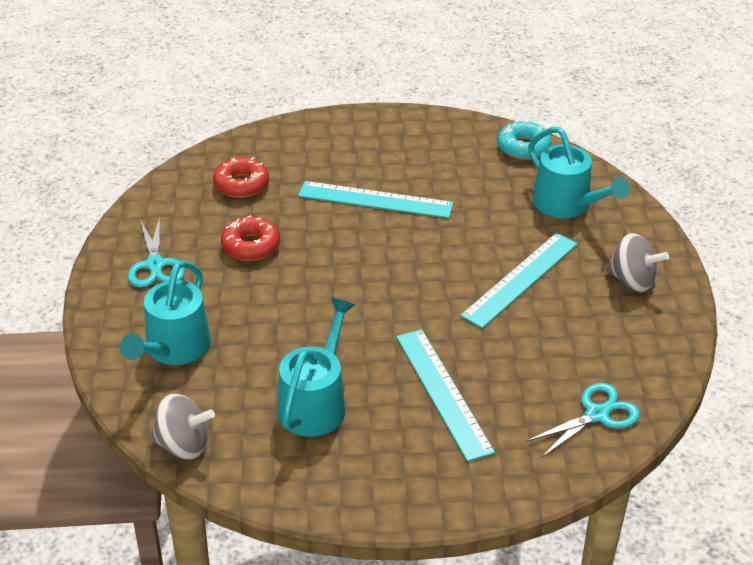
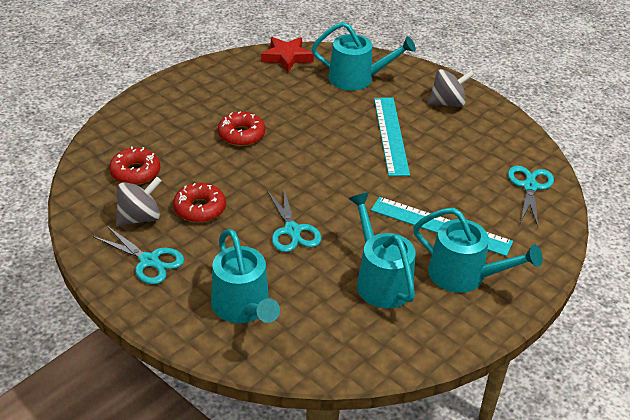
camera: 45 degrees left, 0 degrees up
(183, 445) = (339, 364): grey spinning top -> grey spinning top (140, 218)
(301, 311) = (292, 230): none -> turquoise scissors
(375, 200) = (241, 135): turquoise ruler -> red donut
(398, 450) = (464, 275): none -> turquoise watering can
(523, 147) = (287, 57): turquoise donut -> red star

